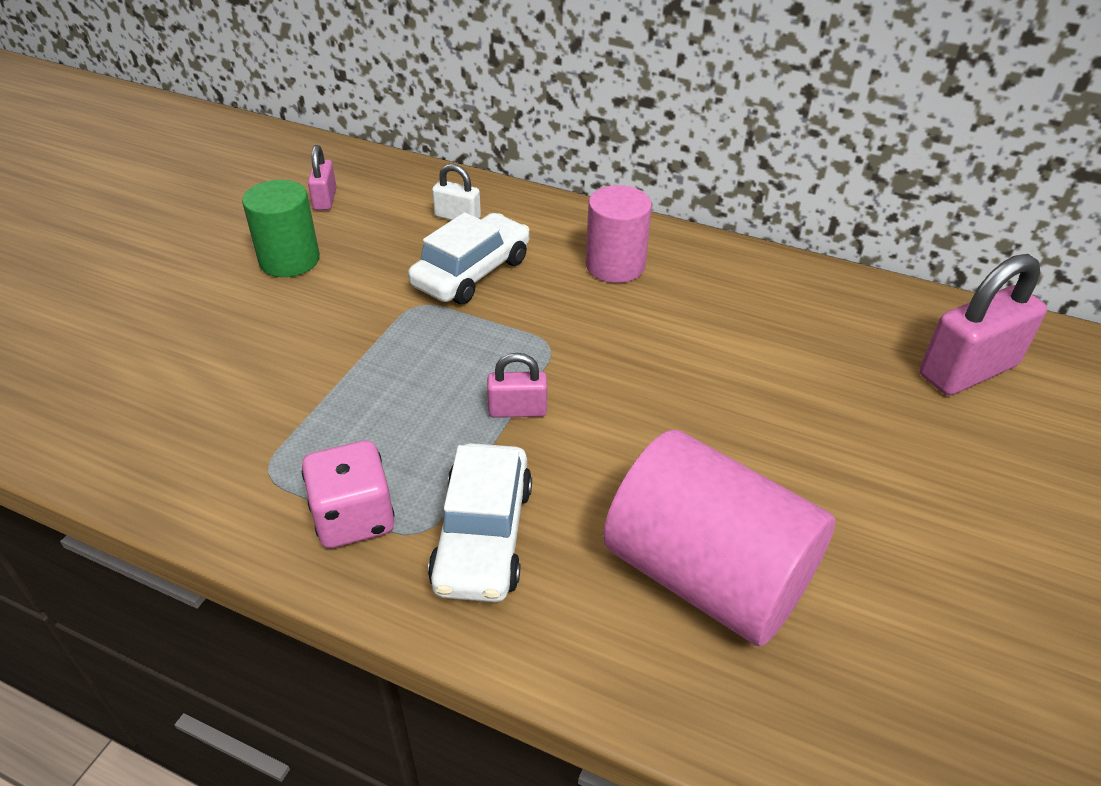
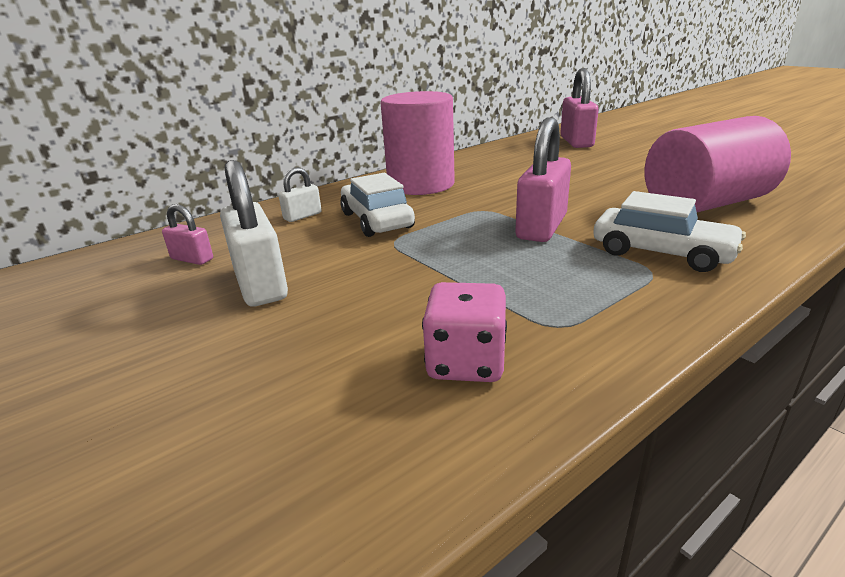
camera: 60 degrees left, 15 degrees down
(289, 260) = (260, 284): green cylinder -> white padlock
(354, 518) = (630, 294): pink dice -> pink dice (466, 362)
(517, 410) = (541, 227): pink padlock -> pink padlock, size x1.92
(615, 265) = (421, 184): pink cylinder -> pink cylinder, size x1.62

